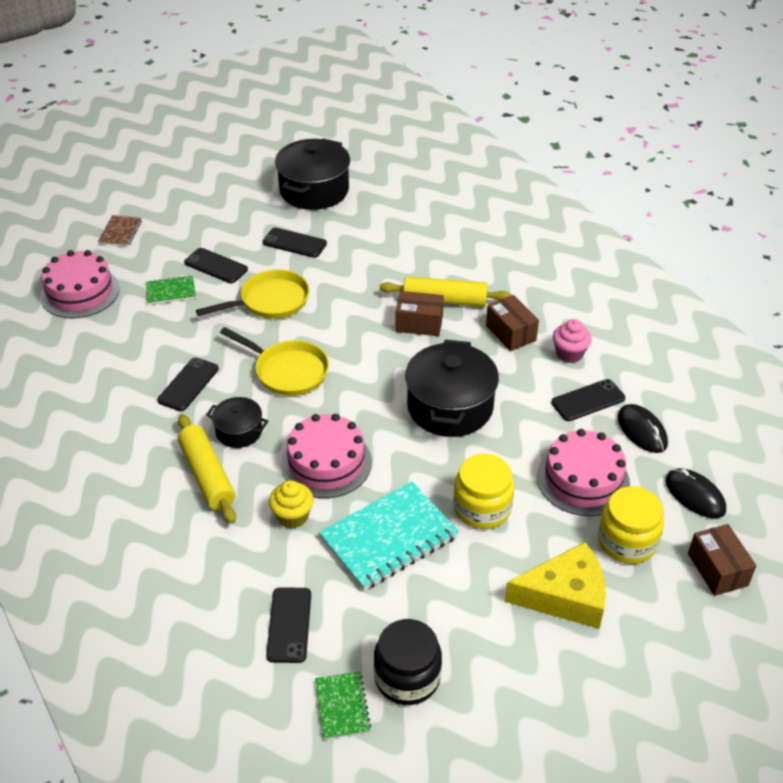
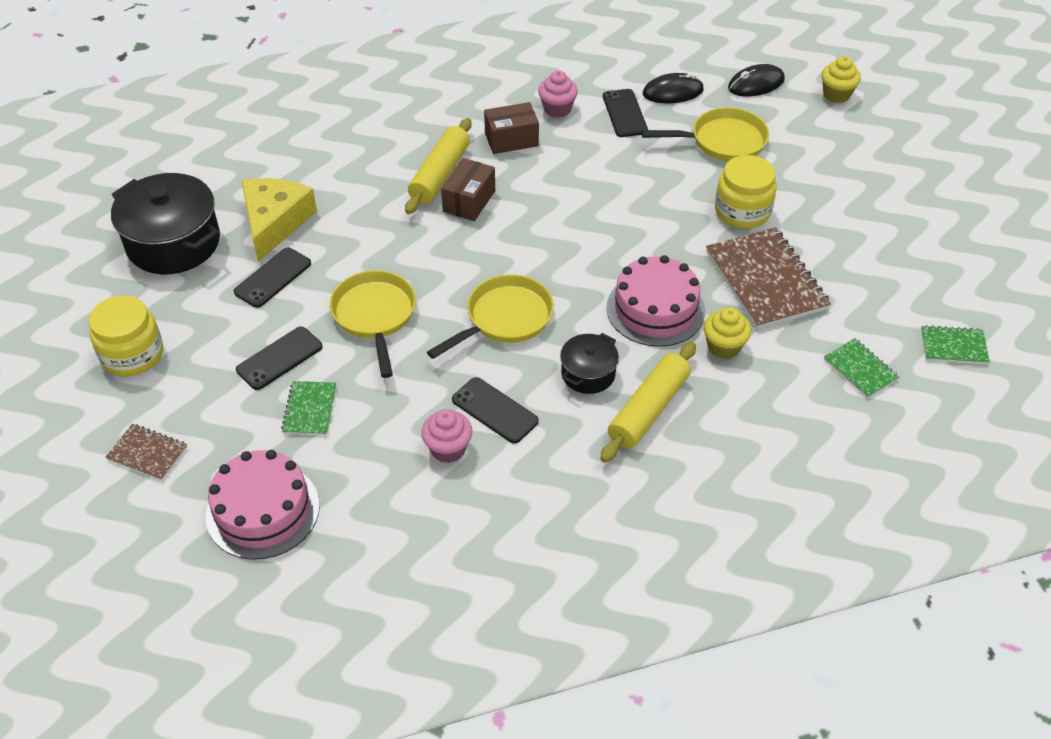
camera: 75 degrees left, 5 degrees up
(146, 367) = (448, 449): none -> pink cupcake
(207, 476) = (649, 410): yellow rolling pin -> yellow rolling pin turned 45 degrees counterclockwise
(289, 625) = (860, 370): black phone -> green notebook
(389, 537) = (765, 281): turquoise notebook -> brown notebook
(407, 677) = (926, 298): black jar -> none
(450, 407) = (603, 204): black pot -> none
(565, 596) = (851, 184): yellow cheese -> yellow cheese (275, 222)
(583, 479) = (722, 141): pink cake -> yellow pan
(627, 541) = (798, 134): yellow jar -> yellow jar (132, 355)
(717, 569) = (836, 95): brown box -> yellow cupcake

